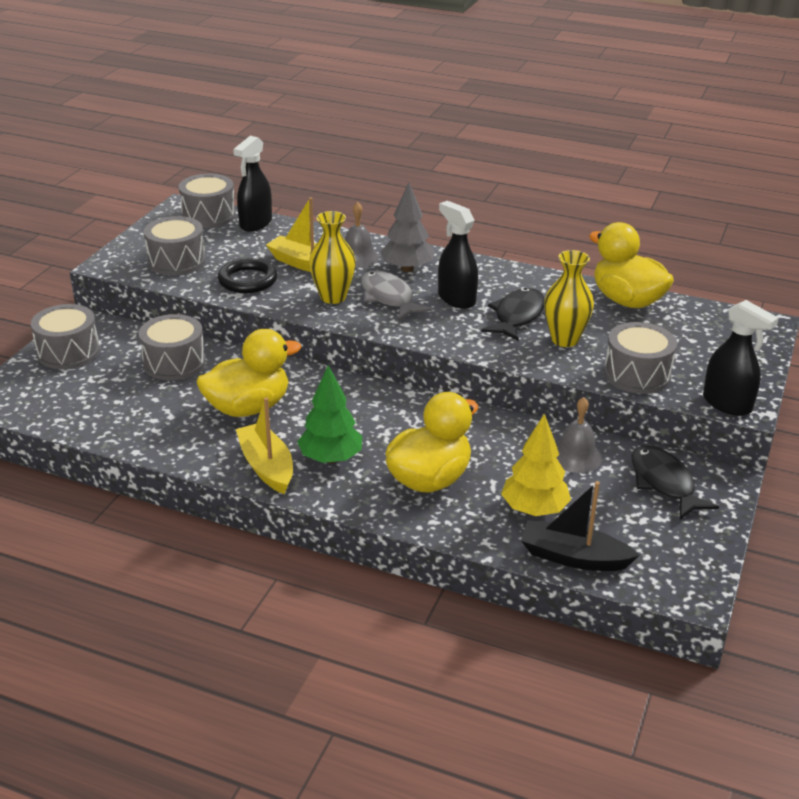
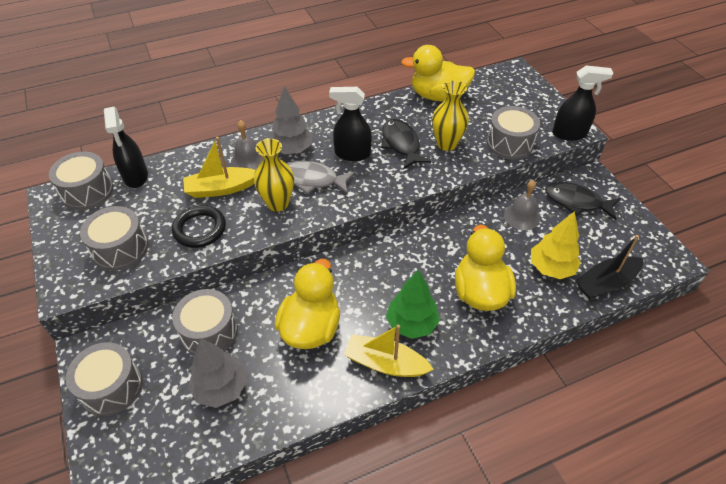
camera: 45 degrees left, 15 degrees up
(131, 399) = (221, 388): none -> grey tree

